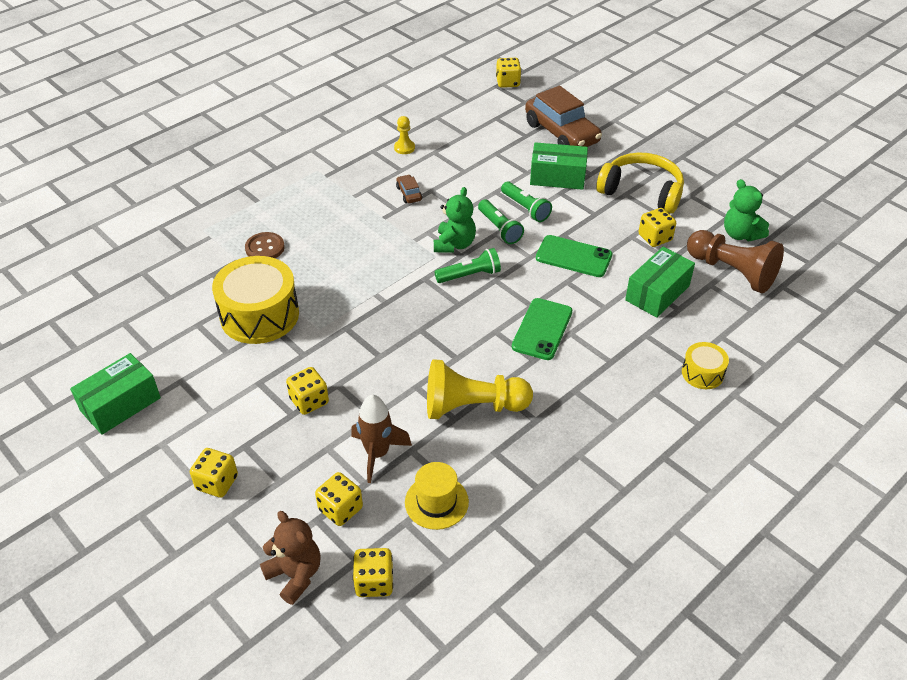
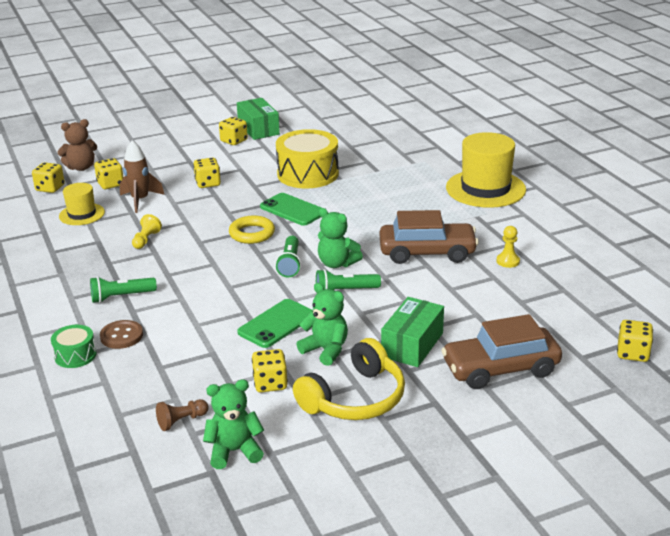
camera: 110 degrees right, 15 degrees down
(217, 483) = (169, 151): yellow dice -> yellow dice (234, 141)
(264, 178) = (485, 189): none -> yellow hat
(265, 248) = (386, 182): brown button -> brown button (121, 336)
(409, 193) = (427, 252): brown car -> brown car, size x2.37
(421, 321) = (252, 233): none -> yellow ring
(472, 407) = (146, 240): yellow pawn -> yellow pawn, size x0.47
(525, 208) = (368, 312): green flashlight -> green flashlight (121, 297)
(542, 329) = (197, 285): green phone -> green phone (292, 210)
(593, 219) = (325, 350): none -> green teddy bear
(657, 293) = (190, 360): green box -> none
(702, 373) = (75, 355): yellow drum -> green drum
(732, 272) = (181, 421): brown pawn -> brown pawn, size x0.47

